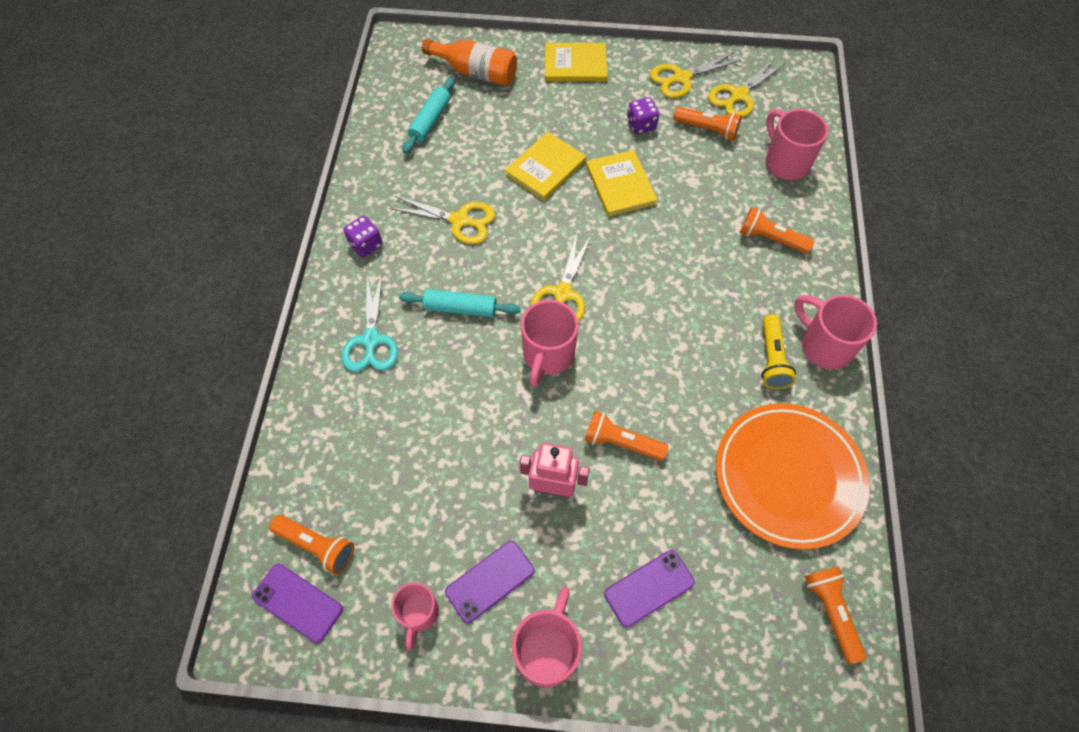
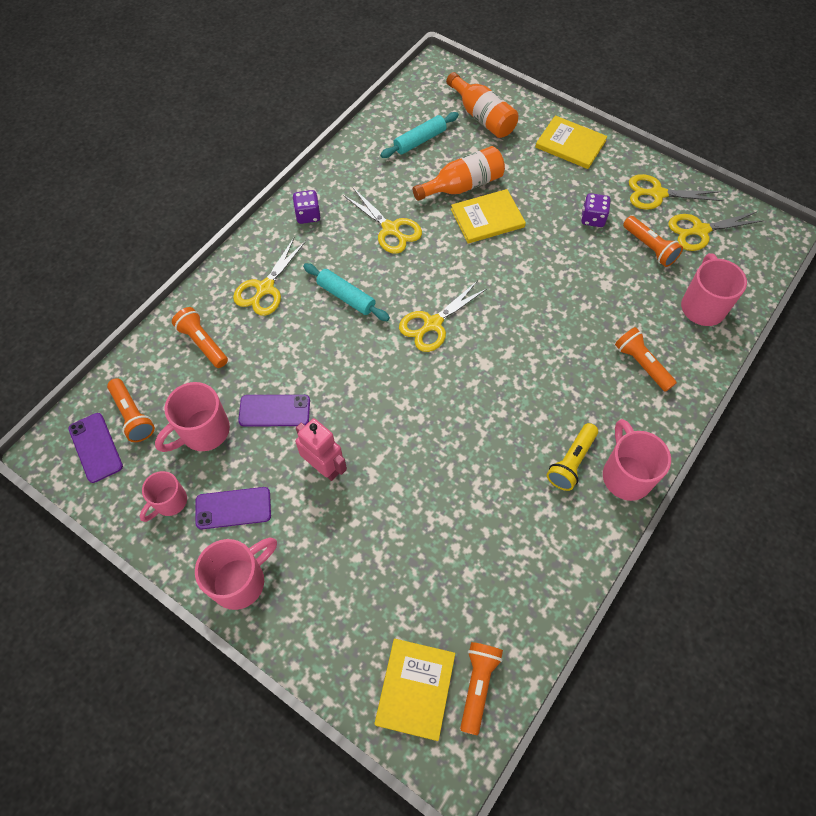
camera: 30 degrees right, 0 degrees up
(371, 340) = (265, 288): turquoise scissors -> yellow scissors
(501, 147) = (462, 186): none -> orange bottle
(548, 355) = (388, 365): pink mug -> pink mug (203, 431)
(620, 185) = (540, 260): yellow book -> yellow book (415, 689)
(621, 442) = (400, 461): orange flashlight -> orange flashlight (202, 343)
(649, 588) = (346, 581): purple phone -> purple phone (274, 410)
(788, 477) = (518, 562): orange plate -> none

